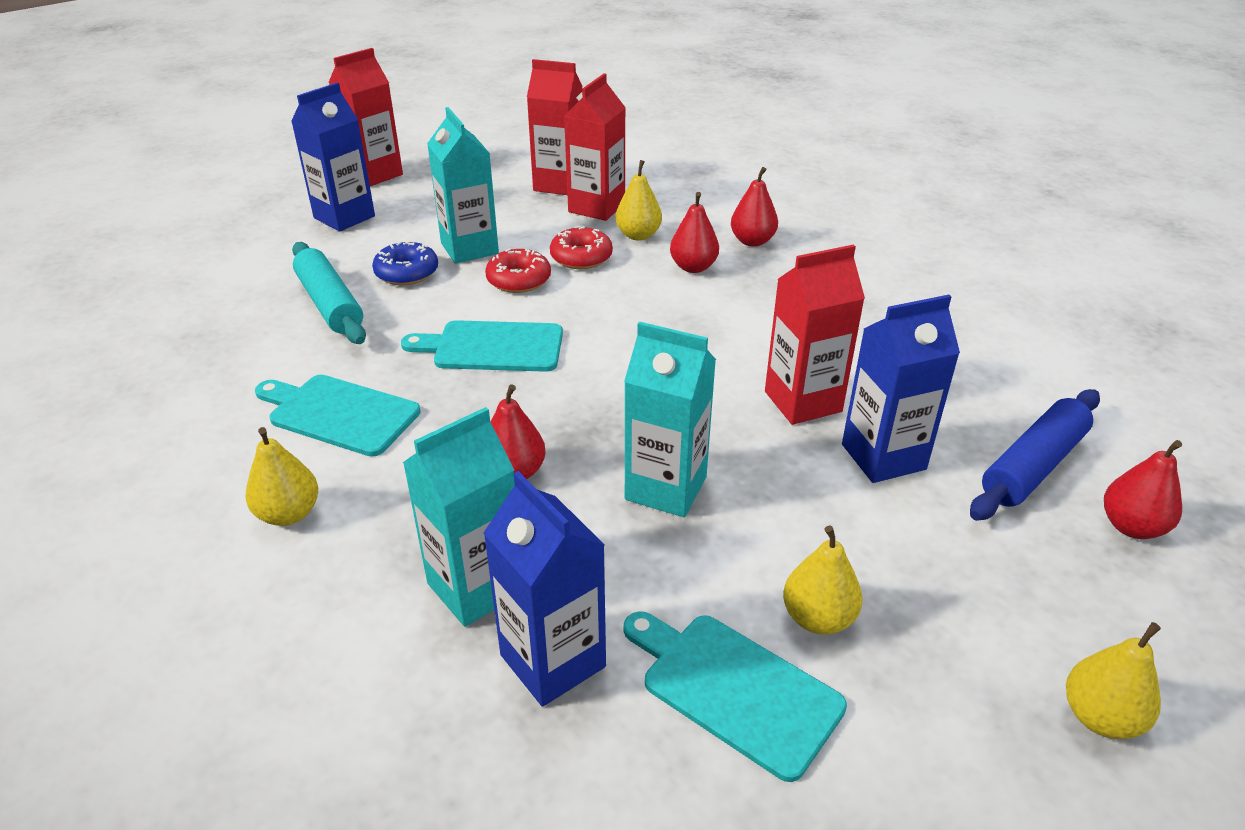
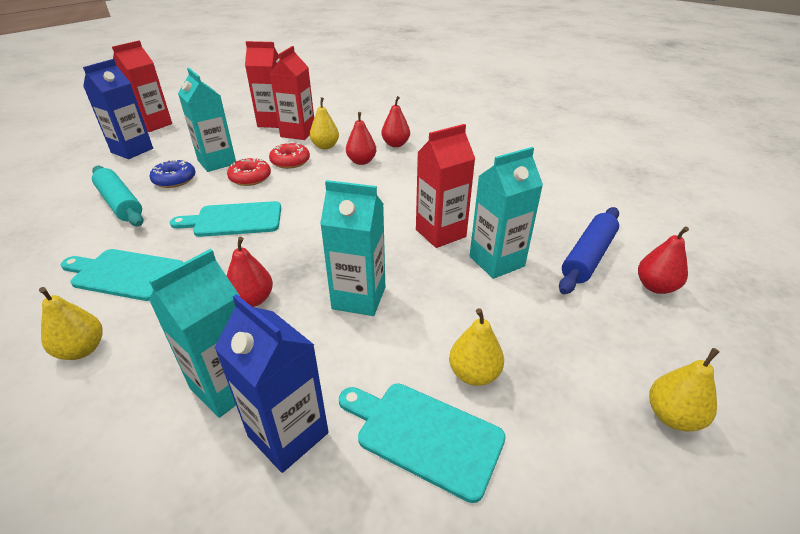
camera: 10 degrees left, 0 degrees up
(883, 457) = (496, 261): blue carton -> turquoise carton

